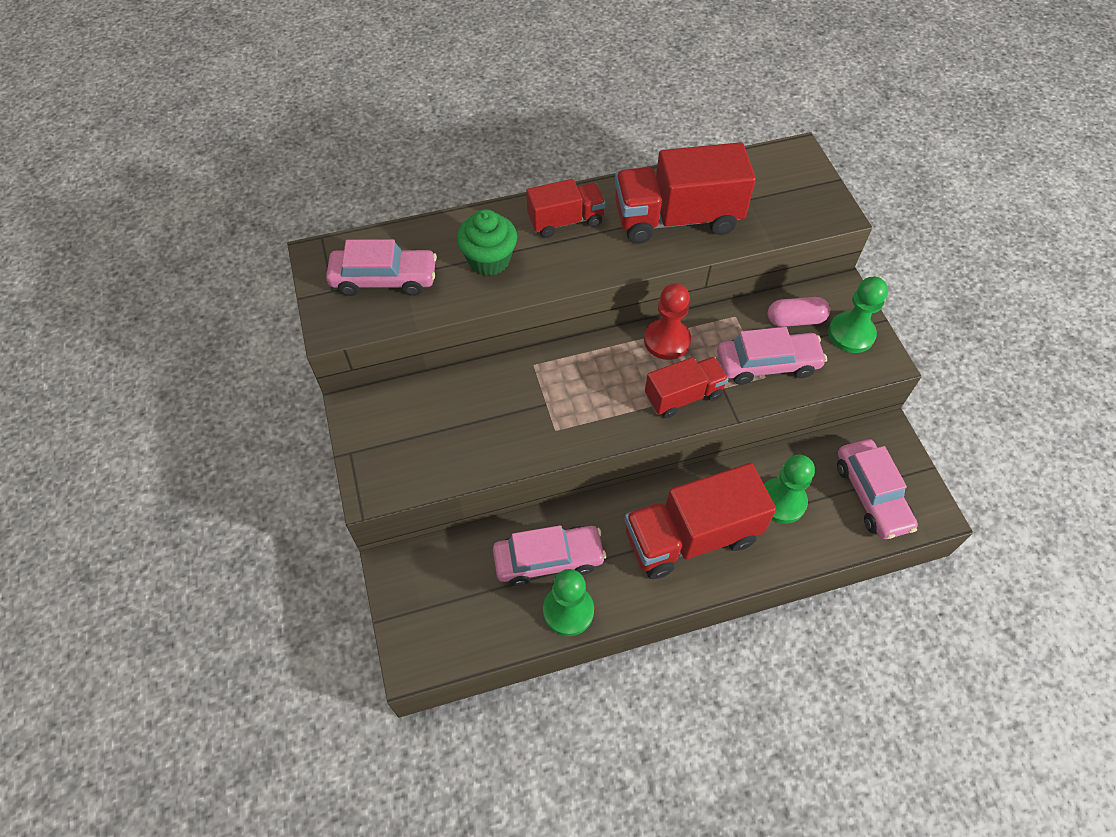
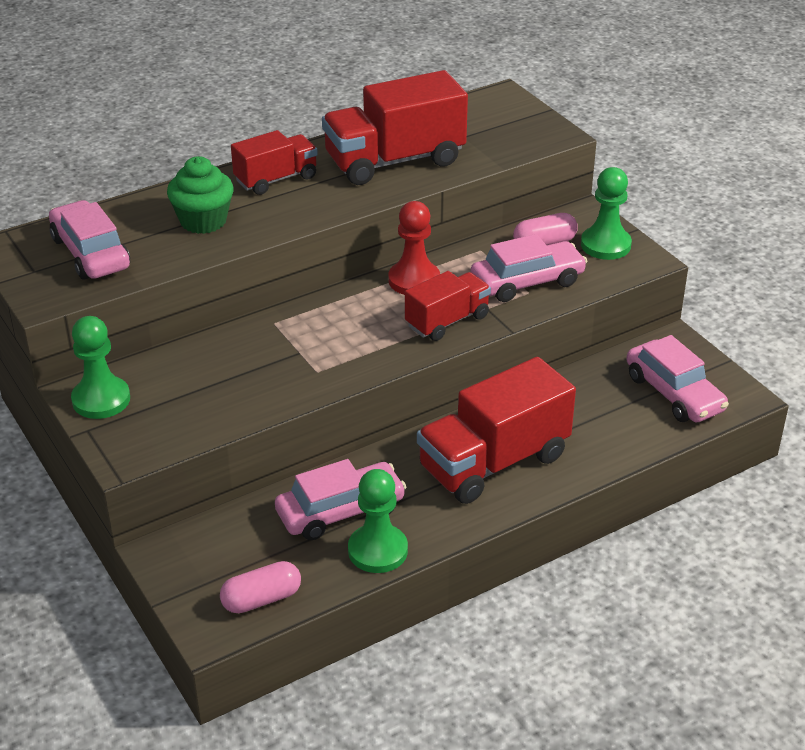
camera: 15 degrees left, 20 degrees down
(384, 279) = (91, 253): pink car -> pink car turned 105 degrees counterclockwise
(461, 639) = (261, 599): none -> pink capsule
(782, 501) = (582, 415): green pawn -> green pawn (101, 400)

